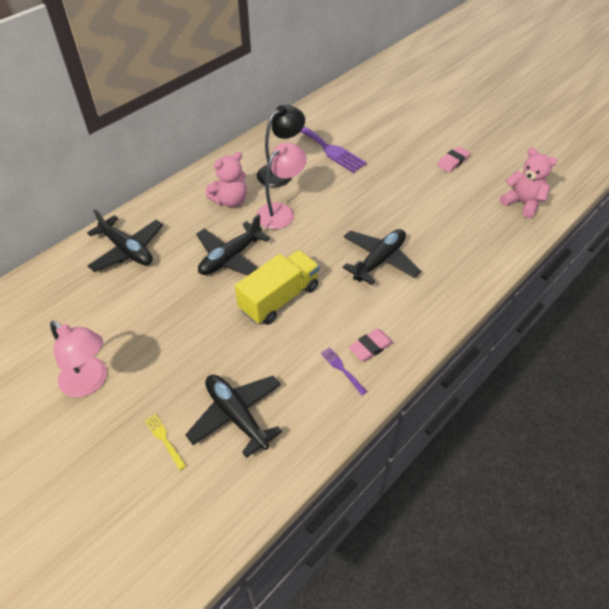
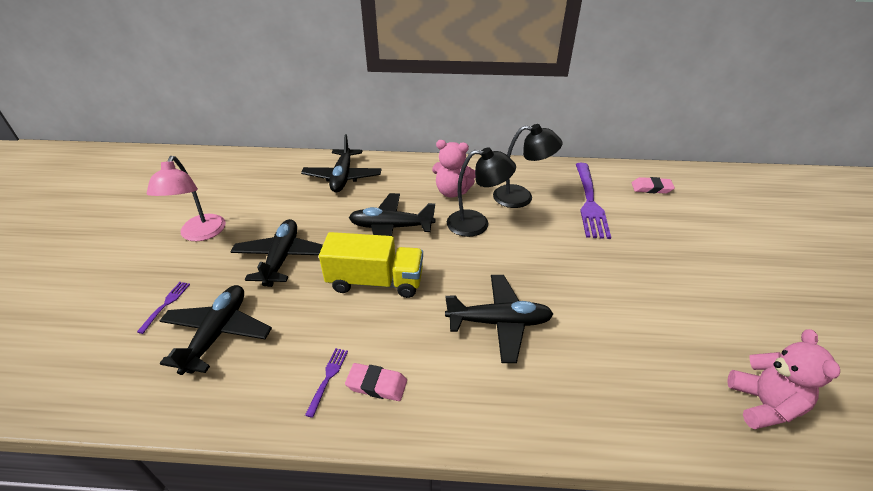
camera: 50 degrees right, 10 degrees down
(165, 440) = (165, 305): yellow fork -> purple fork
(191, 340) = (282, 258): none -> black plane
(281, 211) = (477, 223): pink lamp -> black lamp
(453, 161) = (718, 298): pink eraser -> pink eraser (651, 188)

